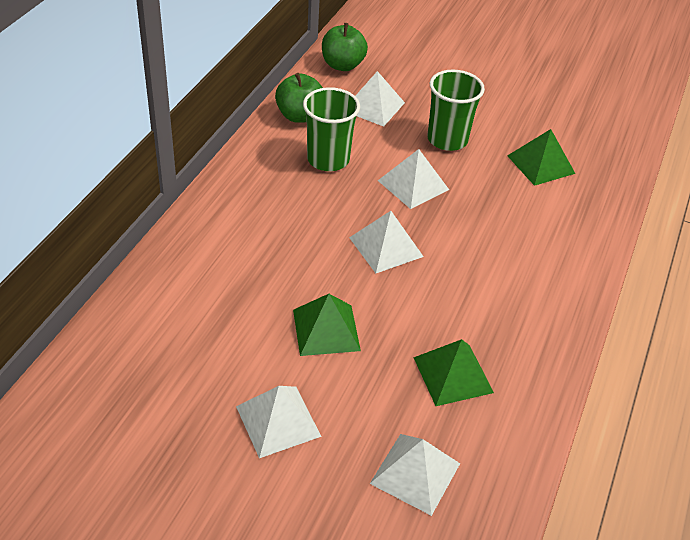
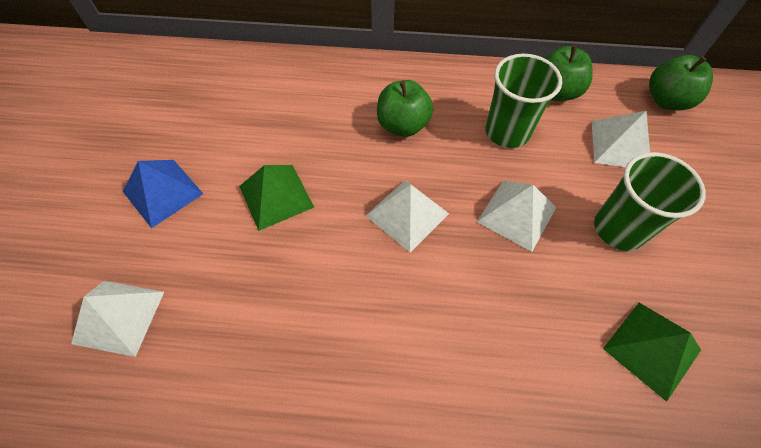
camera: 75 degrees right, 15 degrees up
(278, 421) = (163, 192): white pyramid -> blue pyramid
(285, 220) = (403, 125): none -> green apple
(453, 374) = (250, 322): green pyramid -> none

